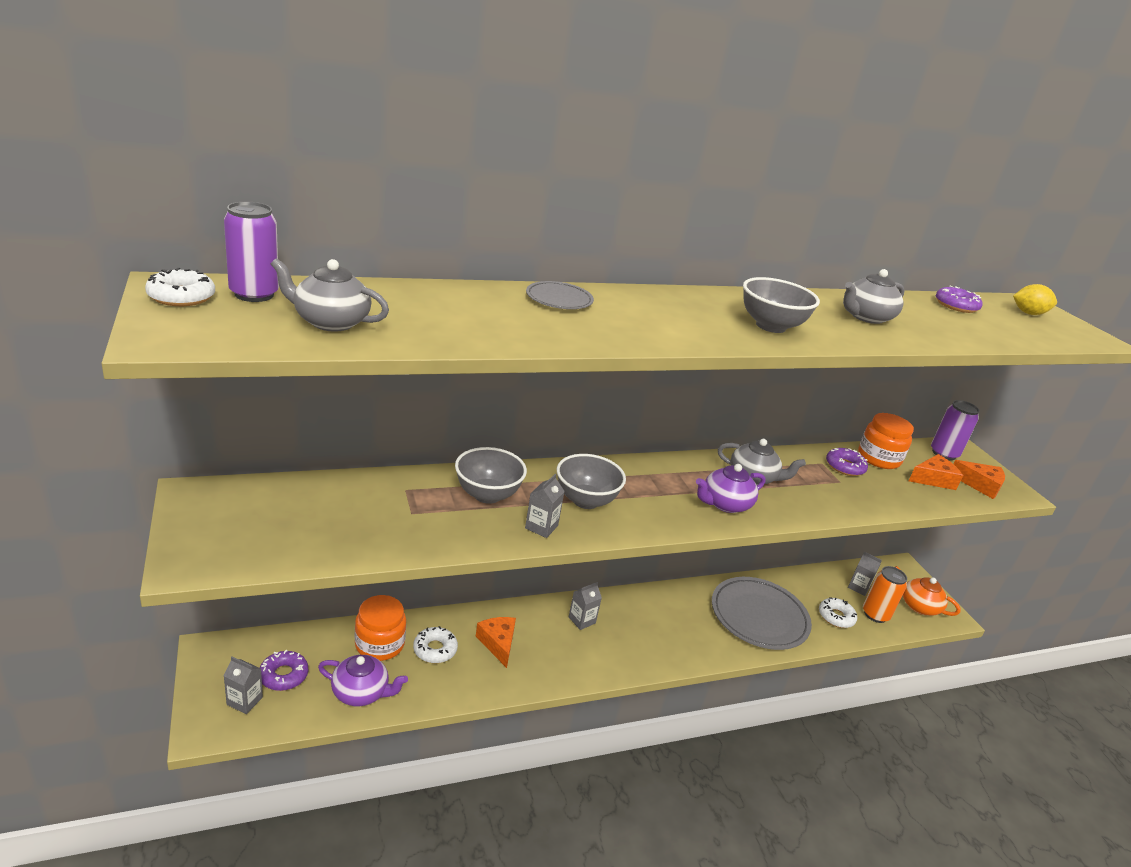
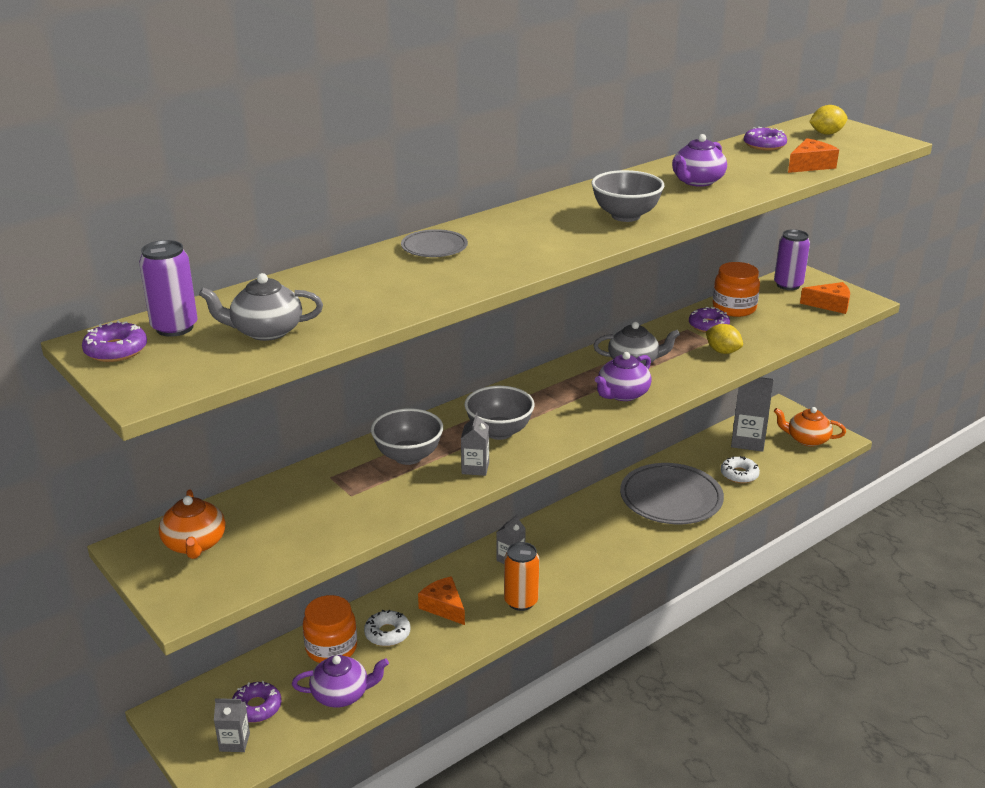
camera: 15 degrees left, 0 degrees up
(181, 296) = (116, 350): white donut -> purple donut
(244, 509) = (195, 544): none -> orange teapot
(847, 495) = (722, 351): none -> yellow lemon
(858, 587) = (748, 441): grey carton -> grey carton, size x1.75
(866, 317) = (697, 181): grey teapot -> purple teapot
(875, 614) = (773, 460): orange can -> orange can (521, 601)
(933, 479) = (788, 312): orange cheese -> orange cheese (810, 165)

